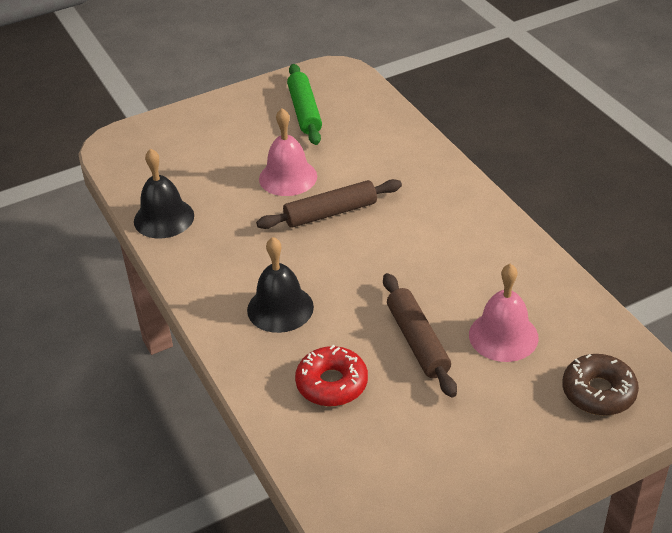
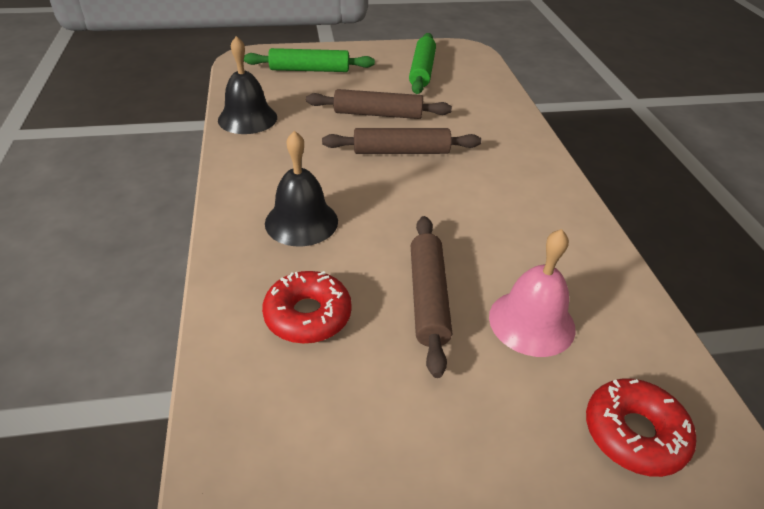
camera: 15 degrees right, 0 degrees up
(189, 142) = (309, 70): none -> green rolling pin
(288, 177) = (378, 114): pink bell -> brown rolling pin
(598, 392) = (634, 434): brown donut -> red donut

